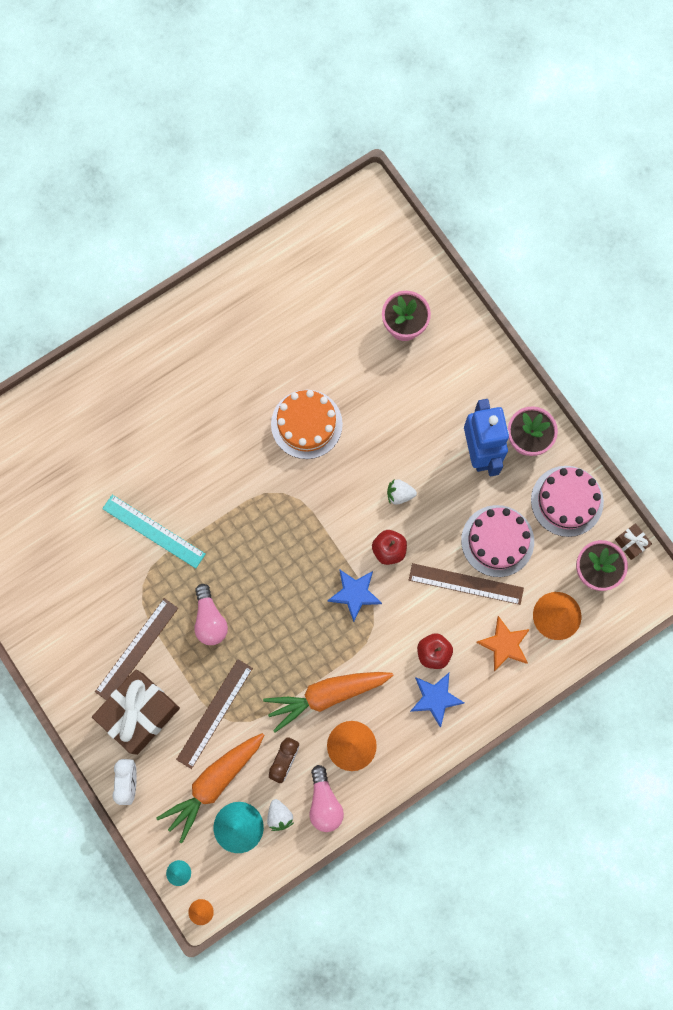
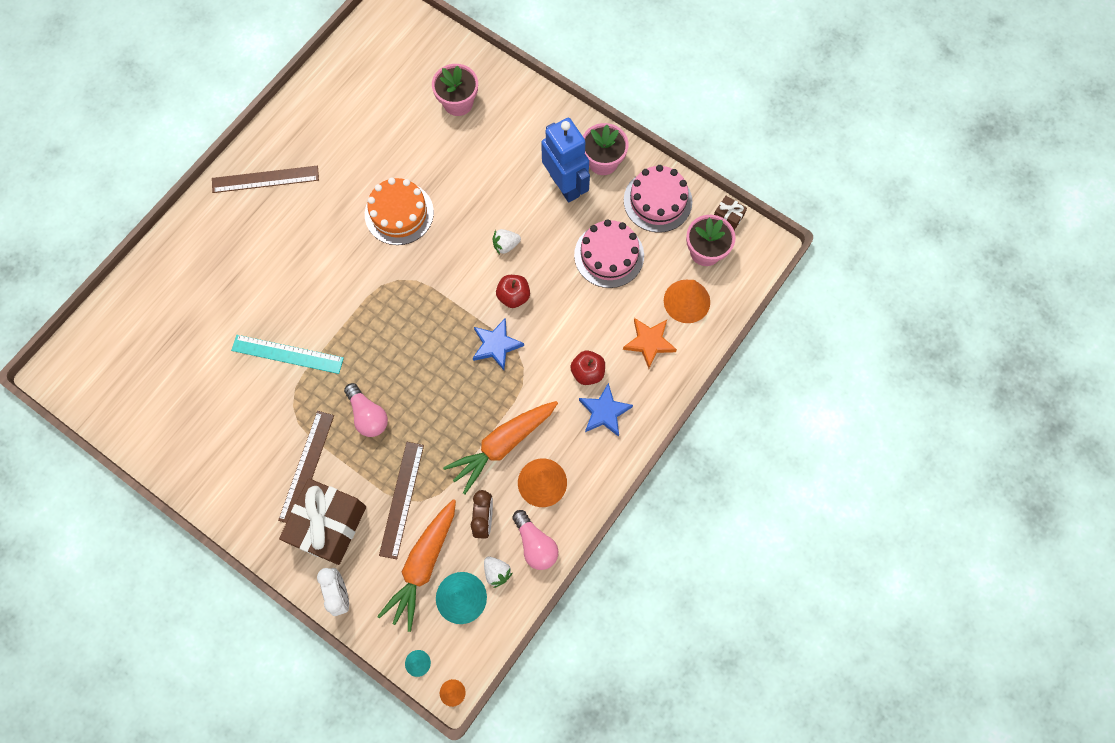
camera: 20 degrees left, 5 degrees down
(466, 584) = (594, 302): brown ruler -> brown ruler (265, 179)

